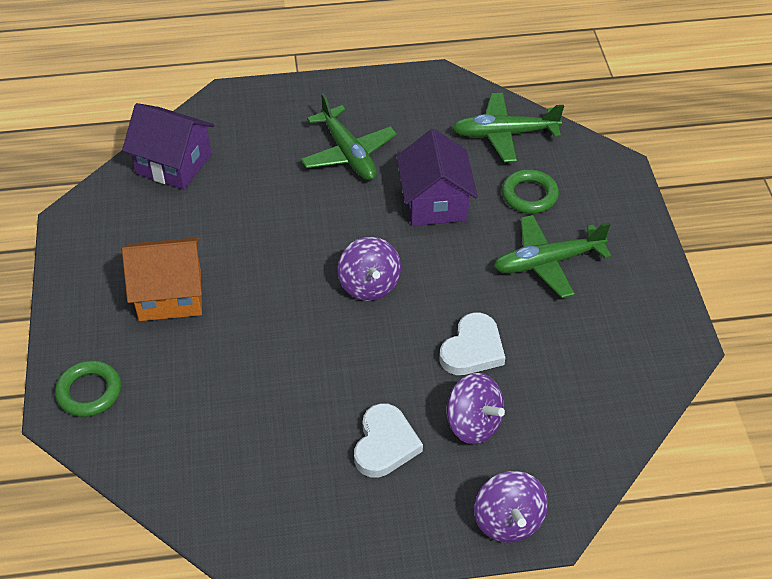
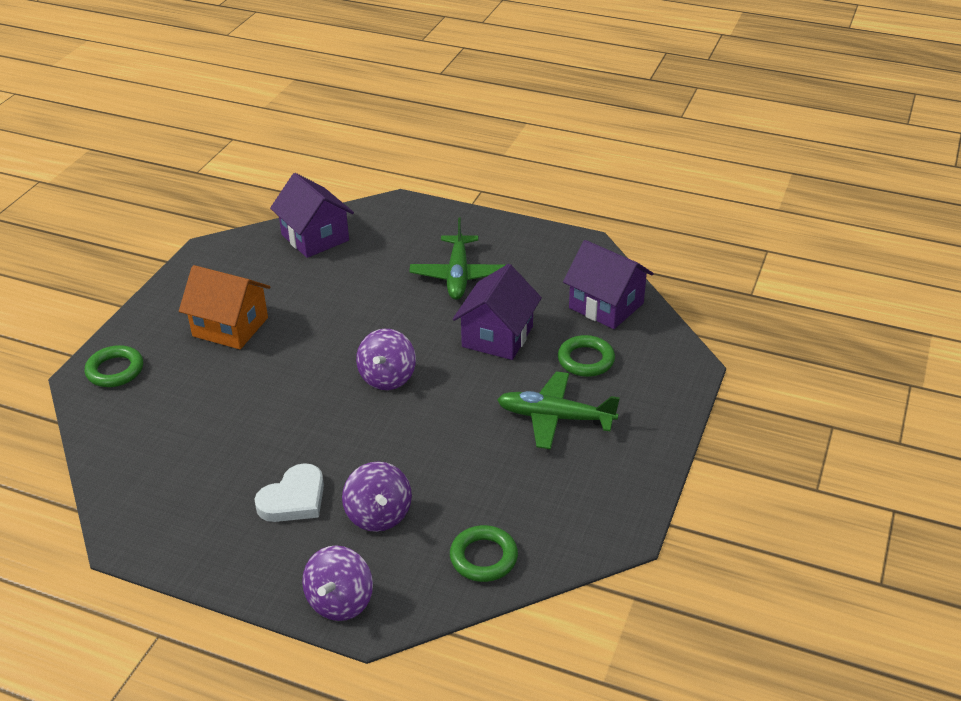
camera: 30 degrees right, 10 degrees down
(472, 349) = (429, 458): white heart -> none
(504, 134) = (606, 306): green plane -> purple house
(593, 421) = (483, 557): none -> green ring

